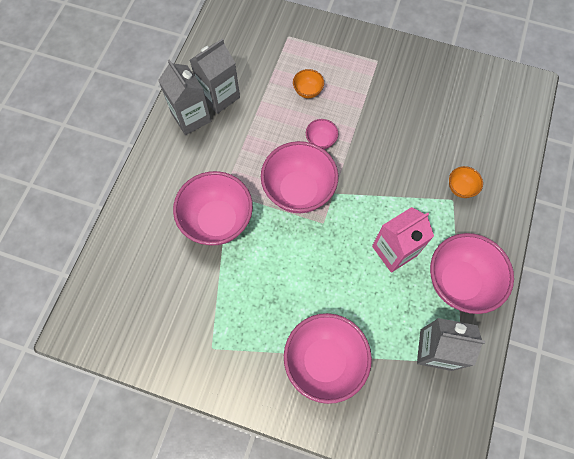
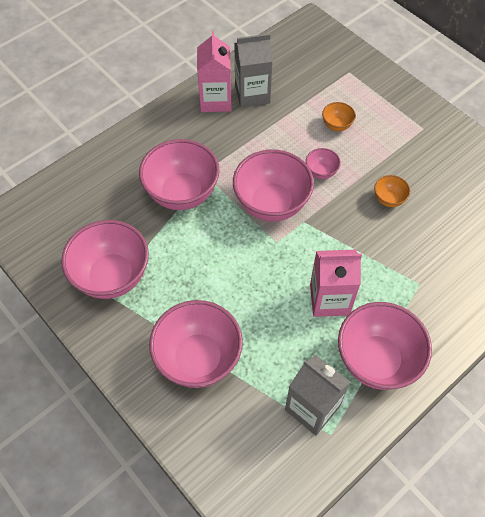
camera: 30 degrees right, 10 degrees down
(191, 117) = (215, 100): grey carton -> pink carton
(206, 330) = (112, 276): none -> pink bowl
(460, 188) = (434, 278): orange bowl -> orange bowl (388, 199)

